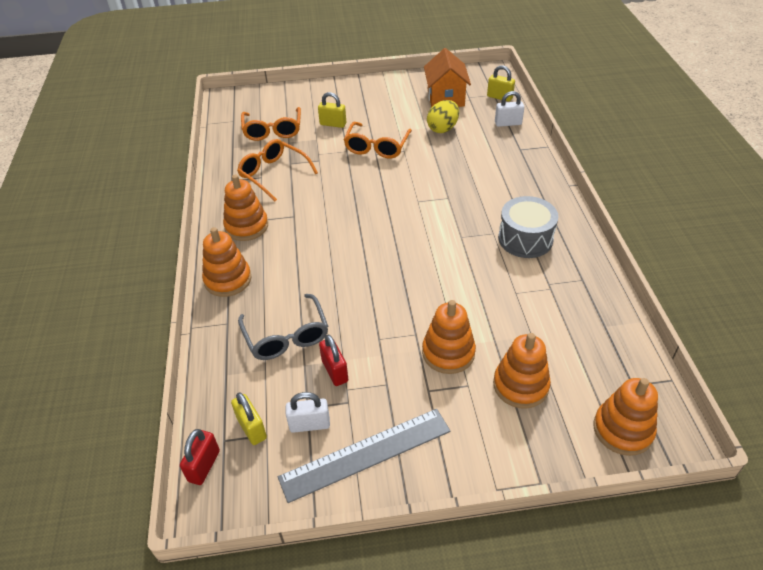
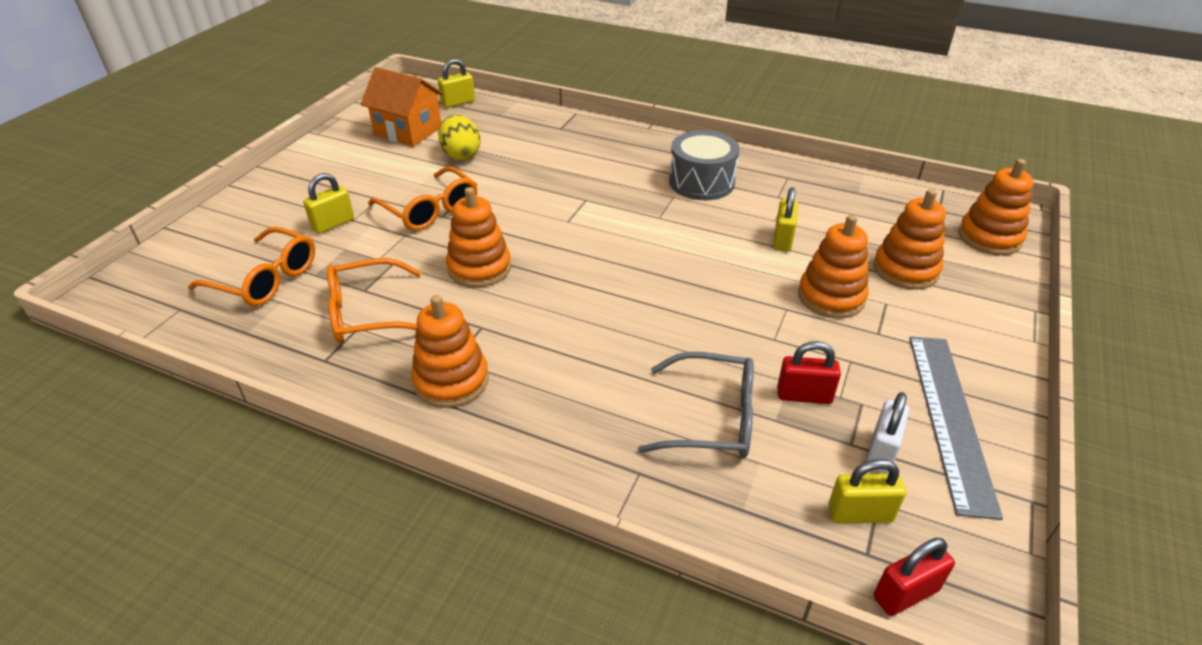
camera: 60 degrees left, 5 degrees down
(204, 466) = (905, 594): red padlock -> red padlock turned 75 degrees counterclockwise
(228, 280) = (548, 440): orange stacking toy -> orange stacking toy (479, 268)
(494, 305) = (782, 239): none -> yellow padlock
(508, 123) = (509, 117): white padlock -> none

